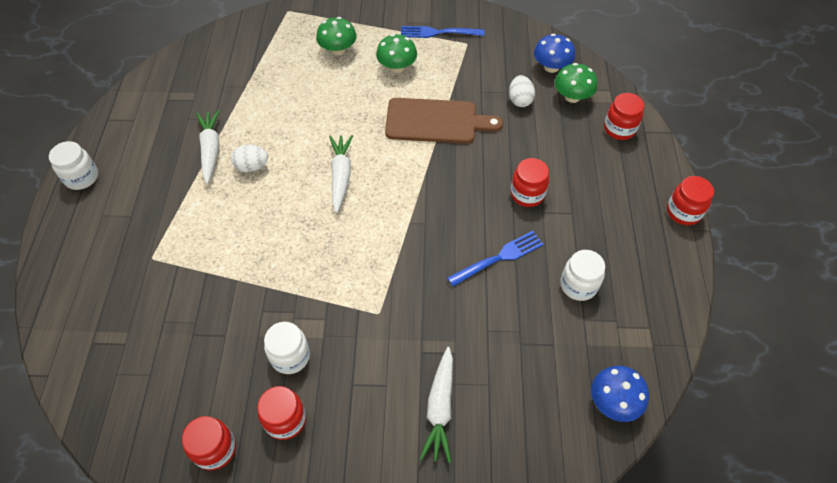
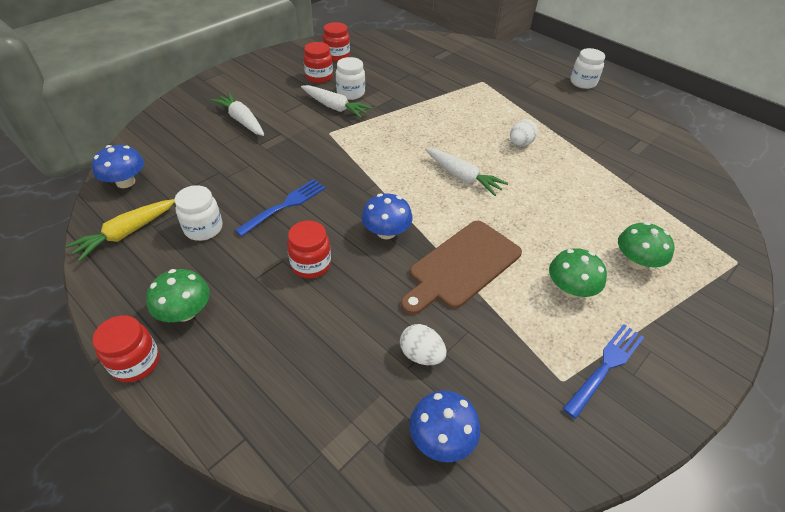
camera: 130 degrees right, 10 degrees down
(211, 150) = (558, 135): white carrot -> white carrot (335, 107)
(452, 178) = (386, 232): none -> blue mushroom
(499, 258) = (285, 205): blue fork -> blue fork turned 150 degrees counterclockwise
(572, 96) = (373, 413): green mushroom -> green mushroom (185, 312)
(619, 129) = (279, 413): red jar -> none
(642, 329) = (126, 233): none -> yellow carrot

